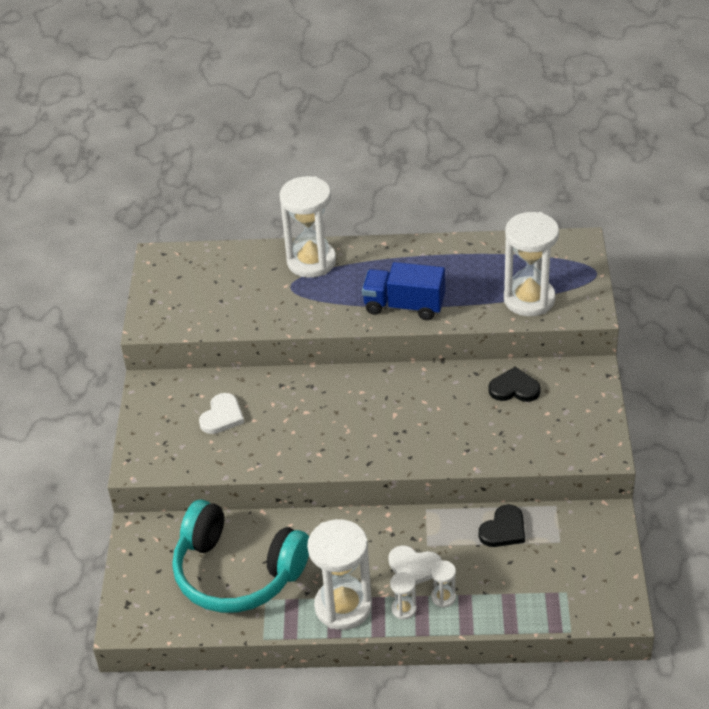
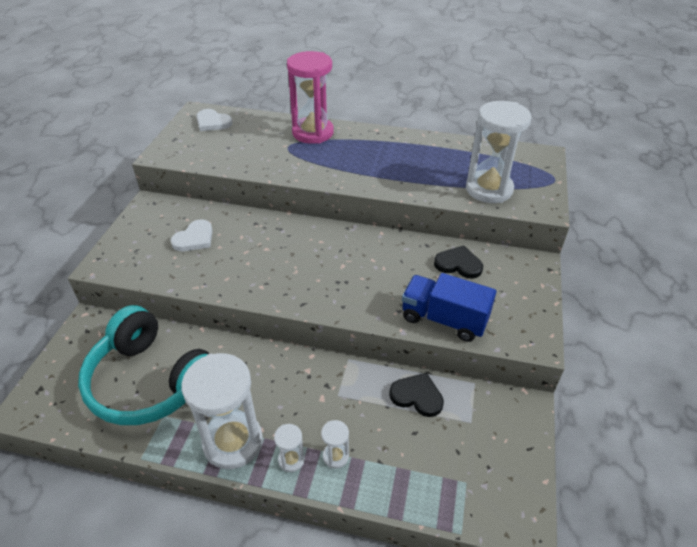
camera: 10 degrees right, 0 degrees up
(311, 262) = (313, 133): white hourglass -> pink hourglass
(404, 306) = (376, 176): blue truck -> blue truck (444, 319)
(414, 567) = (317, 415): white heart -> white heart (212, 122)
(503, 529) = (417, 396): black heart -> black heart turned 120 degrees counterclockwise

